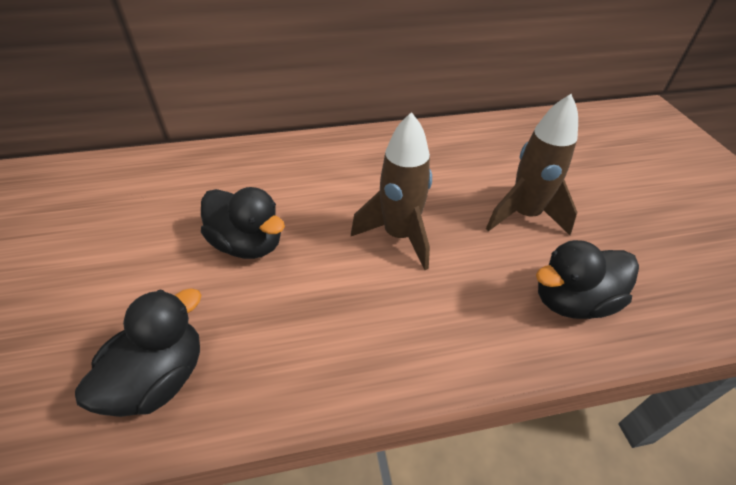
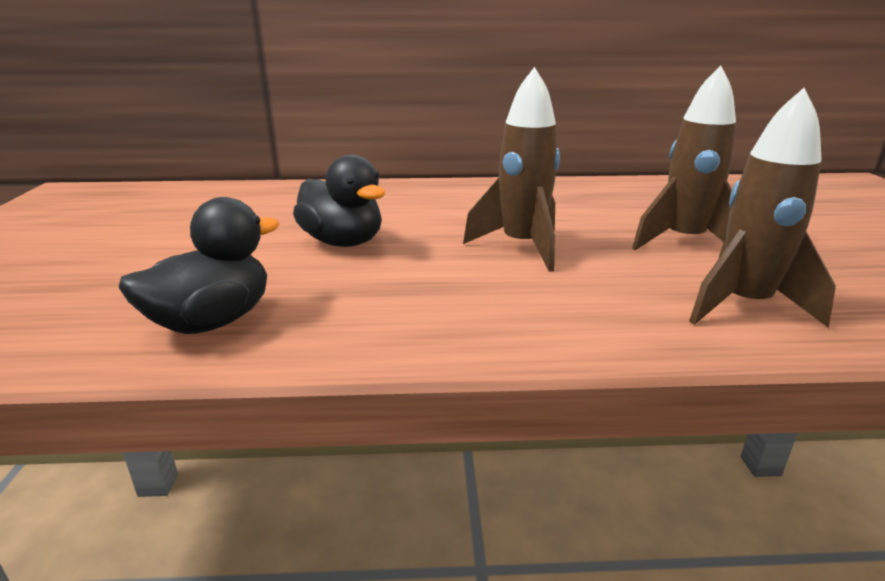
camera: 10 degrees right, 20 degrees down
(572, 301) = (743, 306): black duck -> brown rocket

